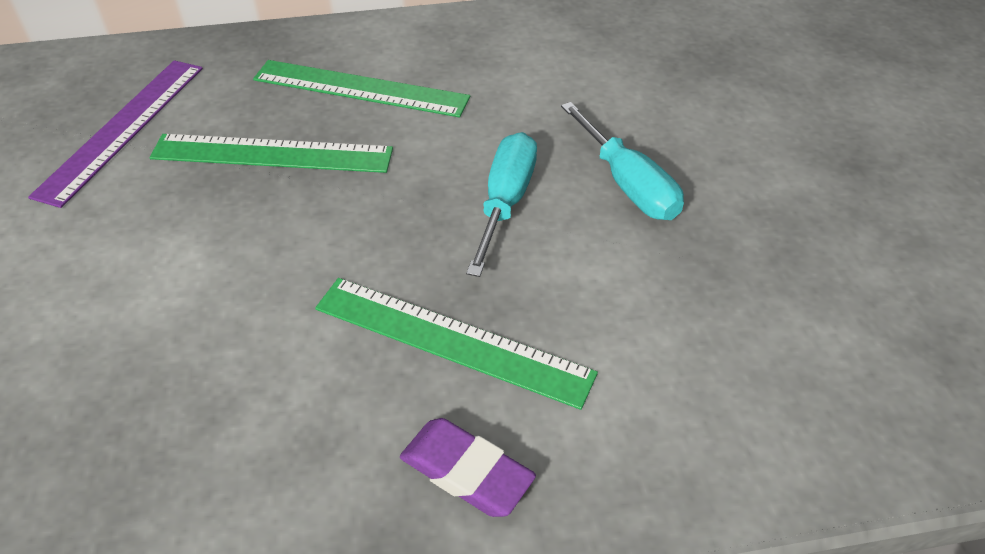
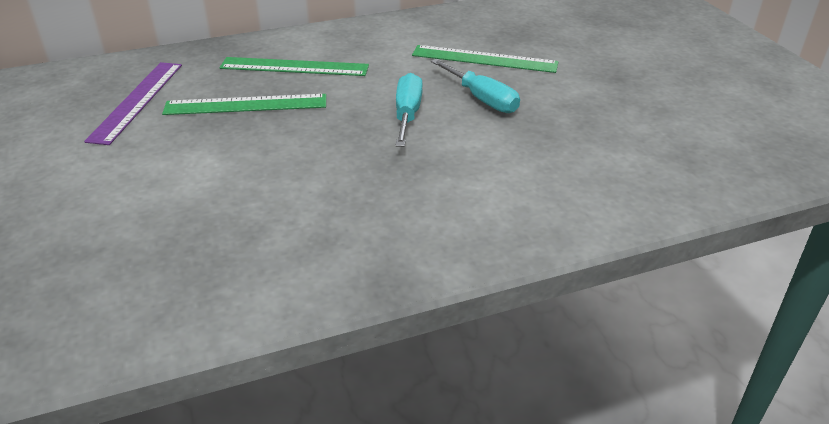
camera: 10 degrees left, 10 degrees down
(452, 340) = (393, 183): green ruler -> green ruler (484, 59)
(466, 472) = (421, 242): purple eraser -> none

